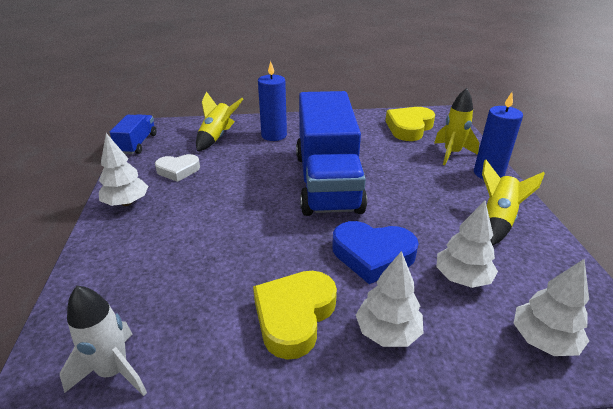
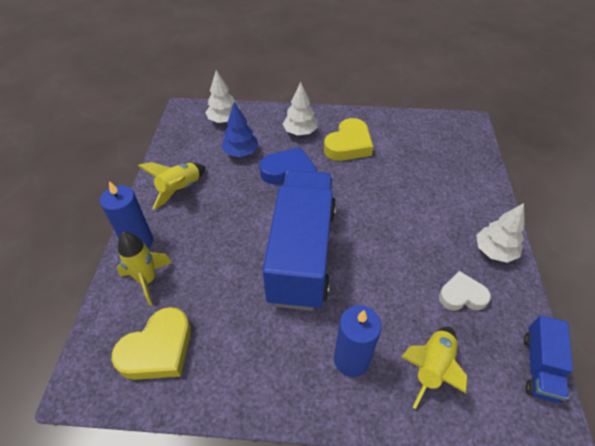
camera: 170 degrees left, 15 degrees up
(114, 371) = (439, 132): white rocket -> none
(462, 278) = (241, 152): white tree -> blue tree

